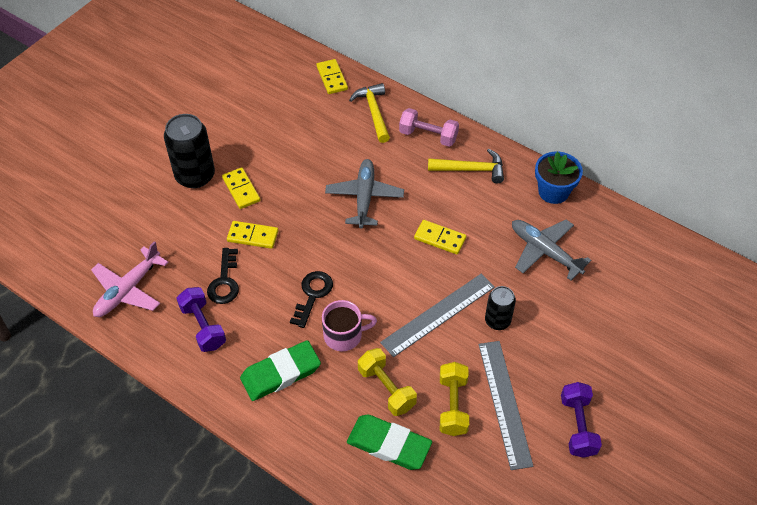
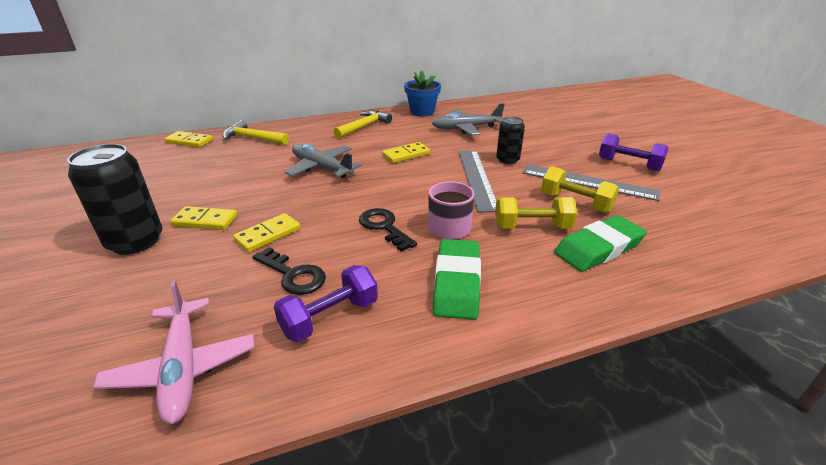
camera: 55 degrees left, 20 degrees down
(203, 326) = (330, 317): purple dumbbell -> purple dumbbell turned 45 degrees counterclockwise
(428, 136) = (311, 129): pink dumbbell -> none

